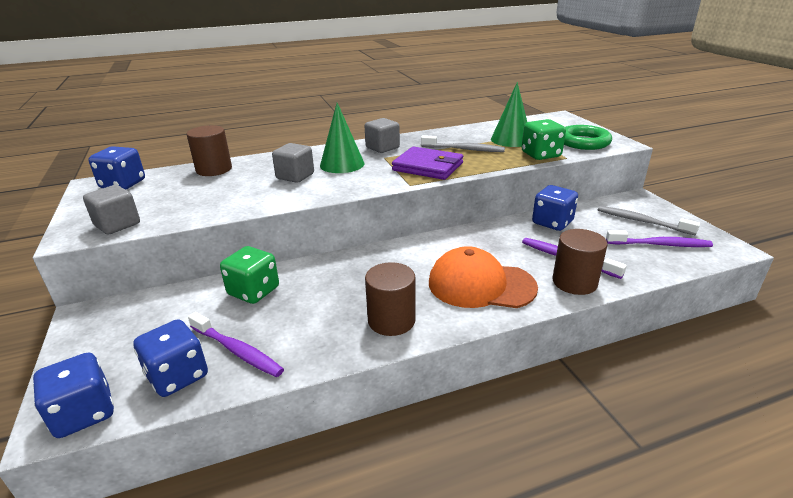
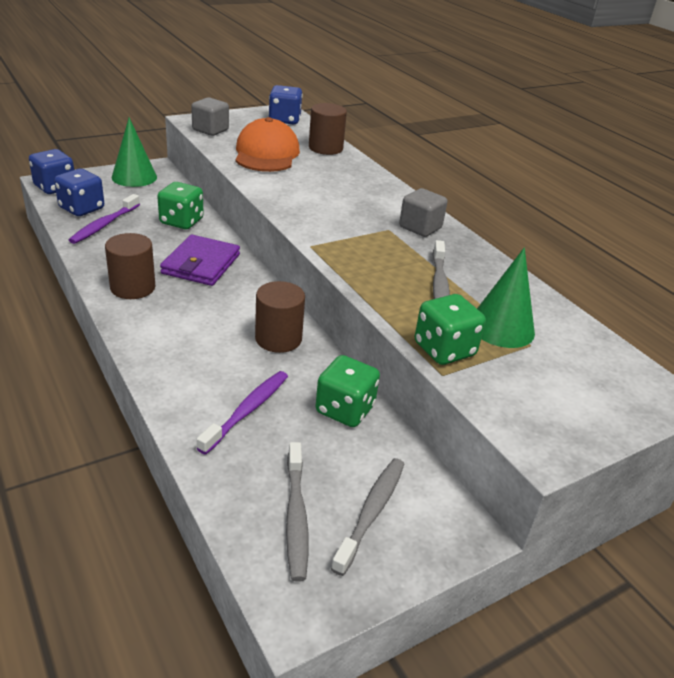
camera: 75 degrees right, 5 degrees up
(295, 176) = (318, 184): grey cube -> none
(342, 164) = (358, 206): green cone -> green cone (134, 177)
(428, 167) = (367, 257): purple wallet -> purple wallet (201, 264)
(481, 285) = (188, 339): orange cap -> orange cap (266, 154)
(552, 222) = (345, 409): blue dice -> green dice
(574, 282) = (192, 409): brown cylinder -> brown cylinder (278, 338)
(583, 142) = (527, 403): green ring -> none
(659, 244) = (296, 516): purple toothbrush -> grey toothbrush

